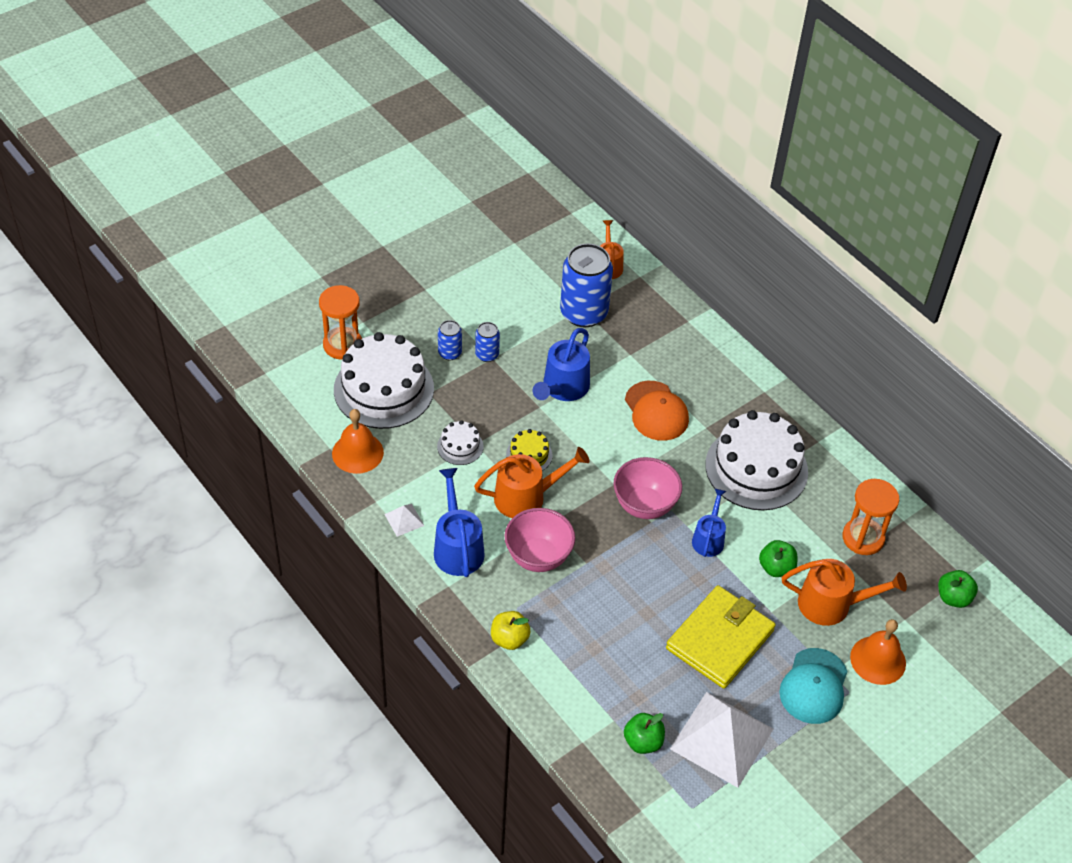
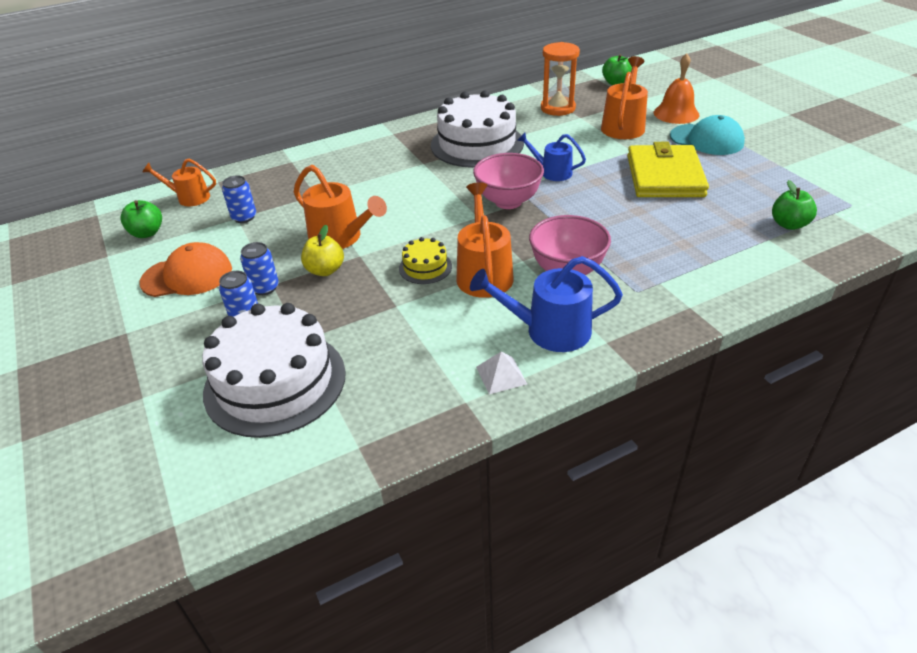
camera: 75 degrees left, 10 degrees down
(342, 345) = (172, 422): orange hourglass -> none
(357, 452) = (376, 416): orange bell -> none
(460, 446) = (396, 318): white cake -> none
(509, 639) = (679, 299): yellow apple -> yellow apple (325, 270)
(563, 388) = (340, 238): blue watering can -> orange watering can
(583, 313) = (244, 217): blue can -> blue can, size x0.48
(656, 411) = (394, 186): orange cap -> orange cap (187, 276)
(720, 639) = (665, 176): yellow wallet -> yellow wallet turned 45 degrees clockwise
(721, 739) = (772, 184): white pyramid -> none
(776, 568) = (586, 145): green apple -> green apple (147, 233)

